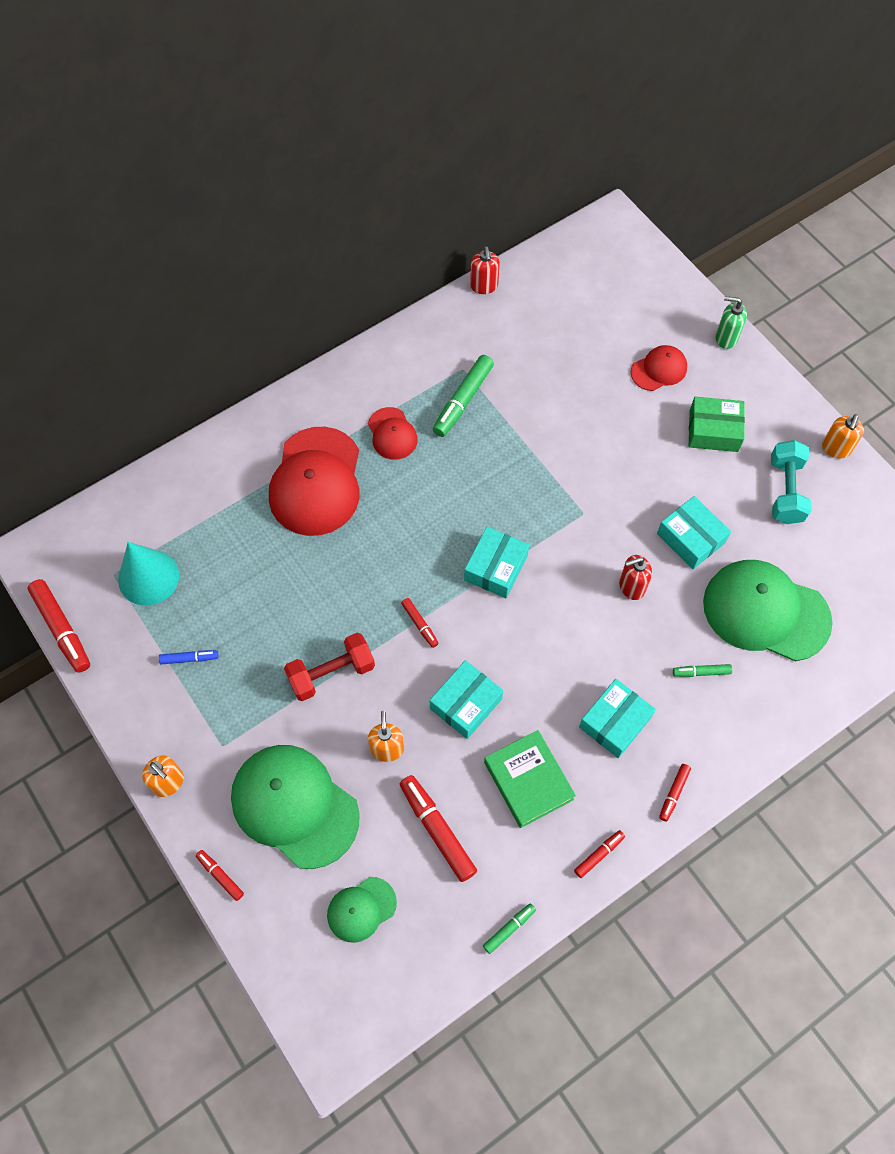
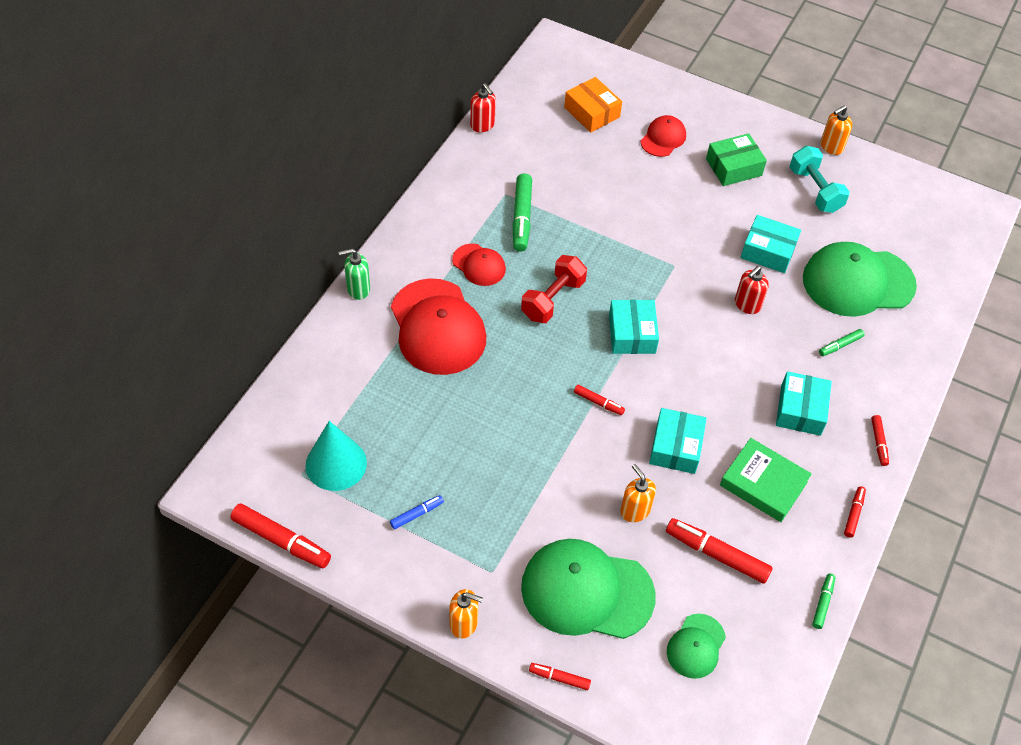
camera: 30 degrees left, 10 degrees down
(331, 673) = (549, 472): red dumbbell -> red dumbbell (553, 299)
(602, 313) = (592, 112): none -> orange box
(726, 338) = (699, 97): green soap dispenser -> green soap dispenser (358, 289)
(835, 449) = (831, 147): orange soap dispenser -> orange soap dispenser turned 60 degrees clockwise

